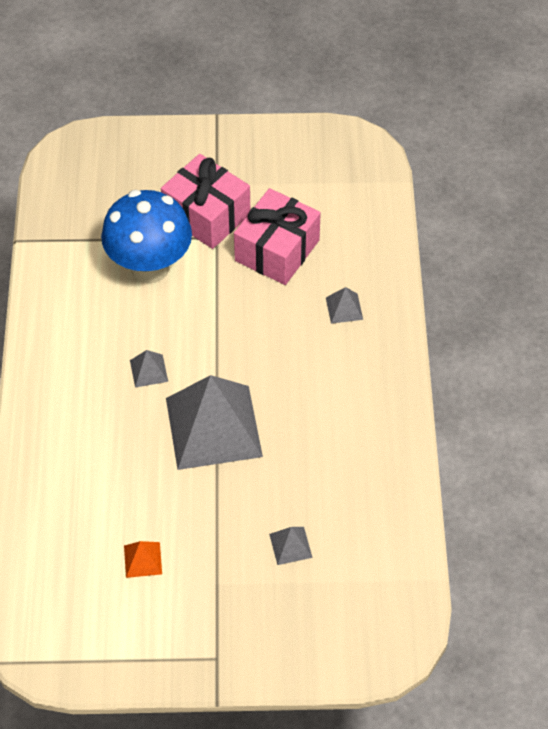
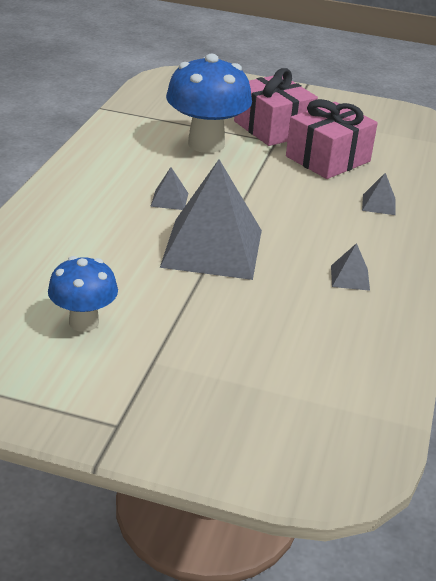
camera: 15 degrees right, 20 degrees down
(143, 559) = (84, 322): orange pyramid -> blue mushroom
(290, 545) = (251, 352): grey pyramid -> grey pyramid (350, 277)

